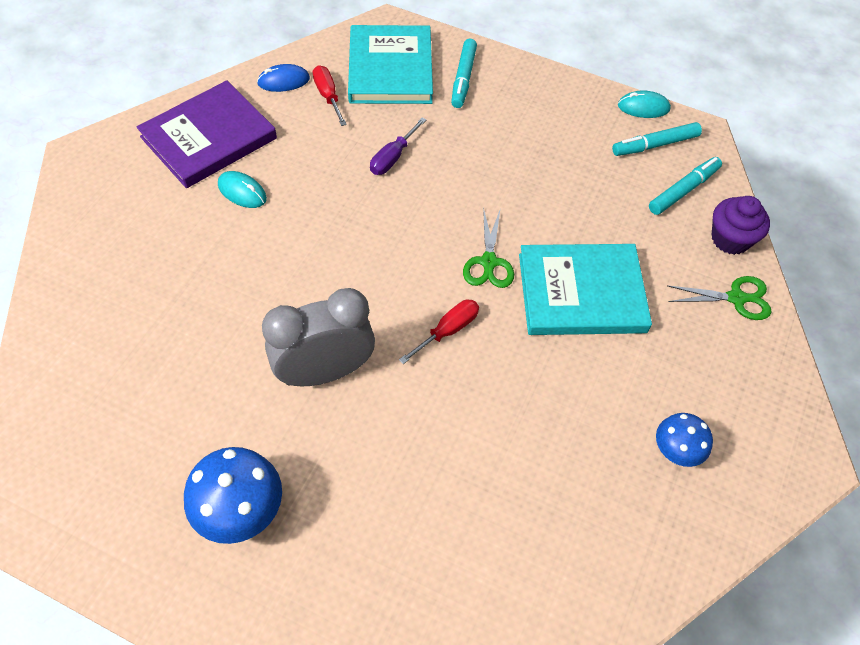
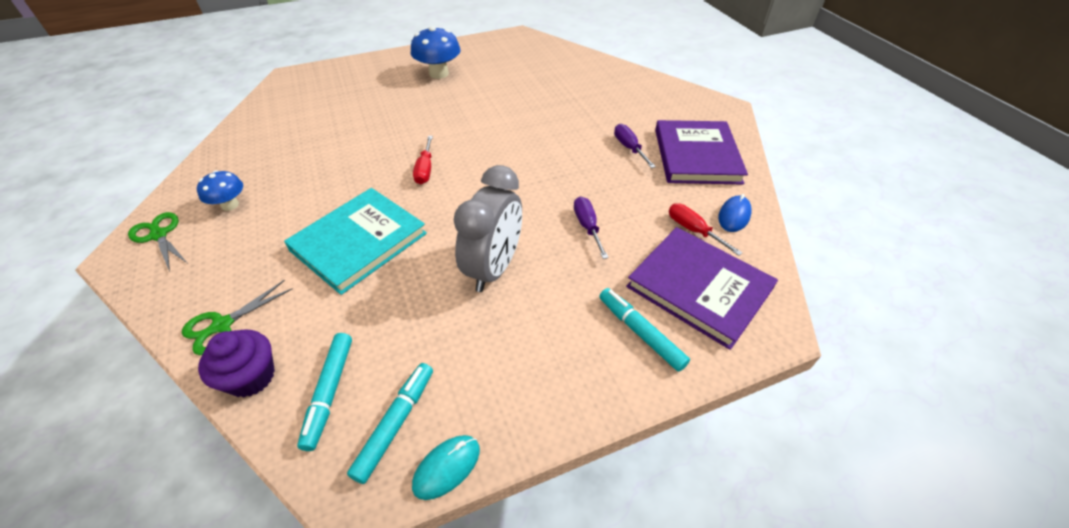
camera: 135 degrees right, 10 degrees down
(242, 192) = (629, 148): turquoise mouse -> purple screwdriver
(325, 372) = (466, 120): grey clock -> grey clock (494, 268)
(328, 96) = (693, 230): red screwdriver -> red screwdriver turned 150 degrees counterclockwise
(390, 69) = (699, 288): turquoise book -> purple book
(489, 262) = (442, 215): green scissors -> green scissors (159, 235)

